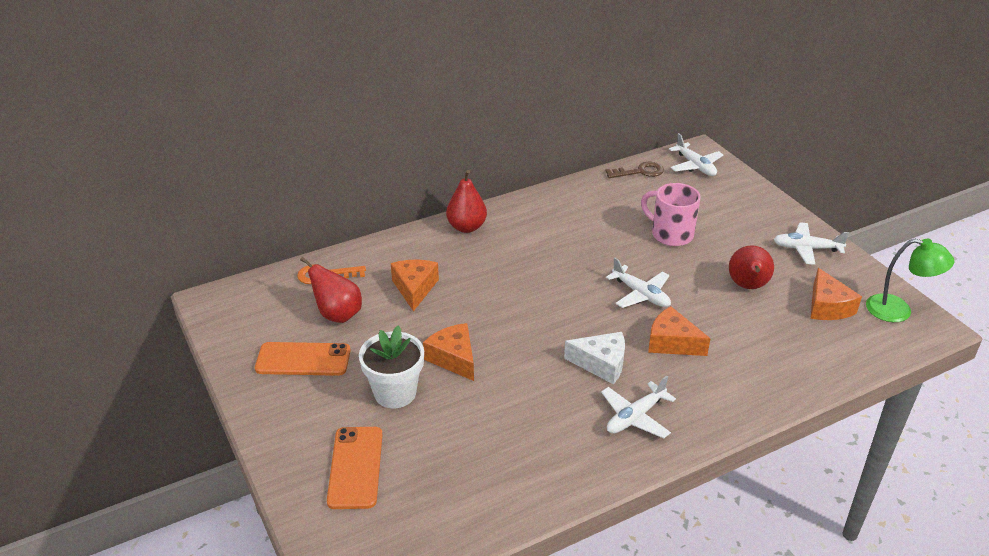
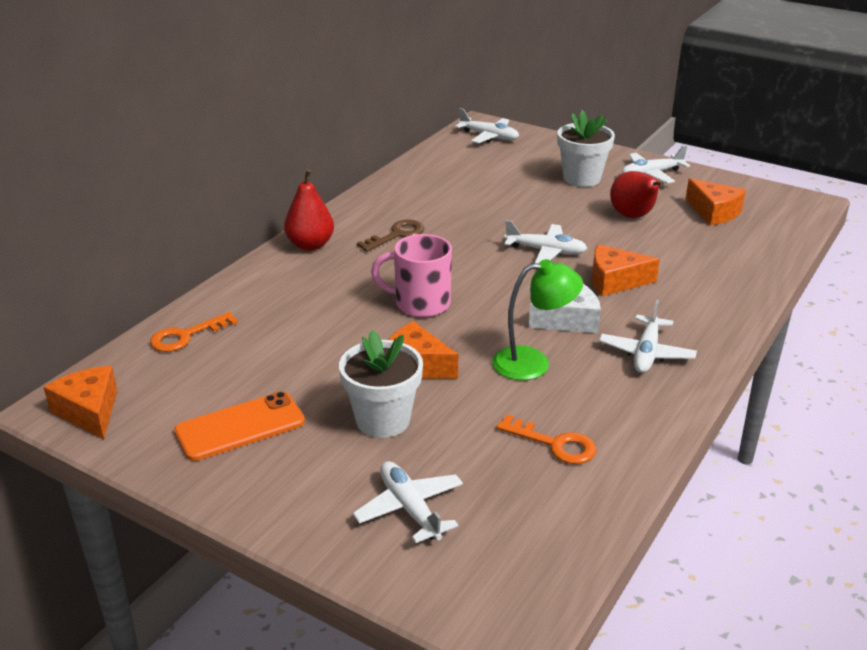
camera: 30 degrees left, 5 degrees down
(338, 315) = (240, 369): red pear -> none
(355, 467) = (410, 508): orange phone -> white plane
(414, 288) = (307, 316): orange cheese -> orange cheese (89, 411)
(494, 463) = (555, 444): none -> orange key
(640, 172) = (442, 153): brown key -> brown key (397, 235)
(670, 234) = (523, 195): pink mug -> pink mug (420, 304)
(738, 233) = (581, 178): none -> white flower pot
(898, 311) = (771, 198): green lamp -> green lamp (533, 362)

